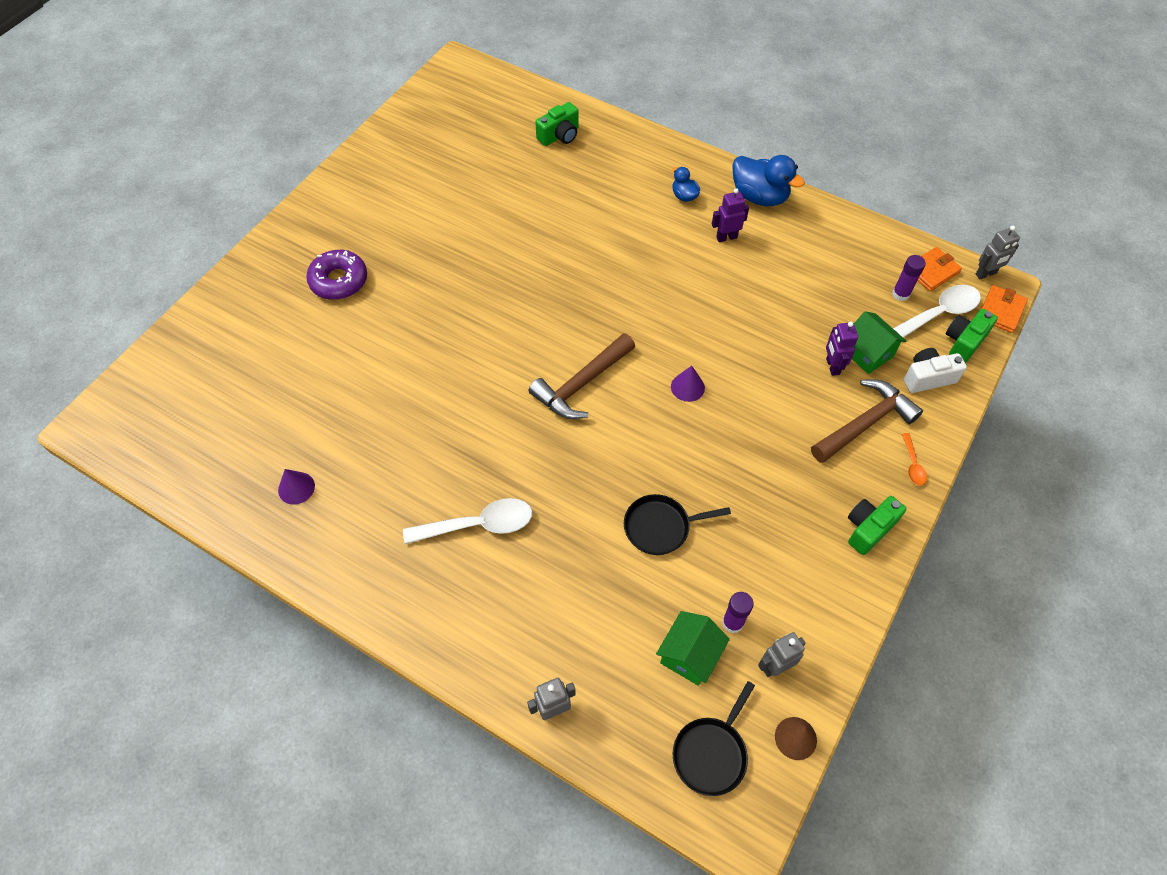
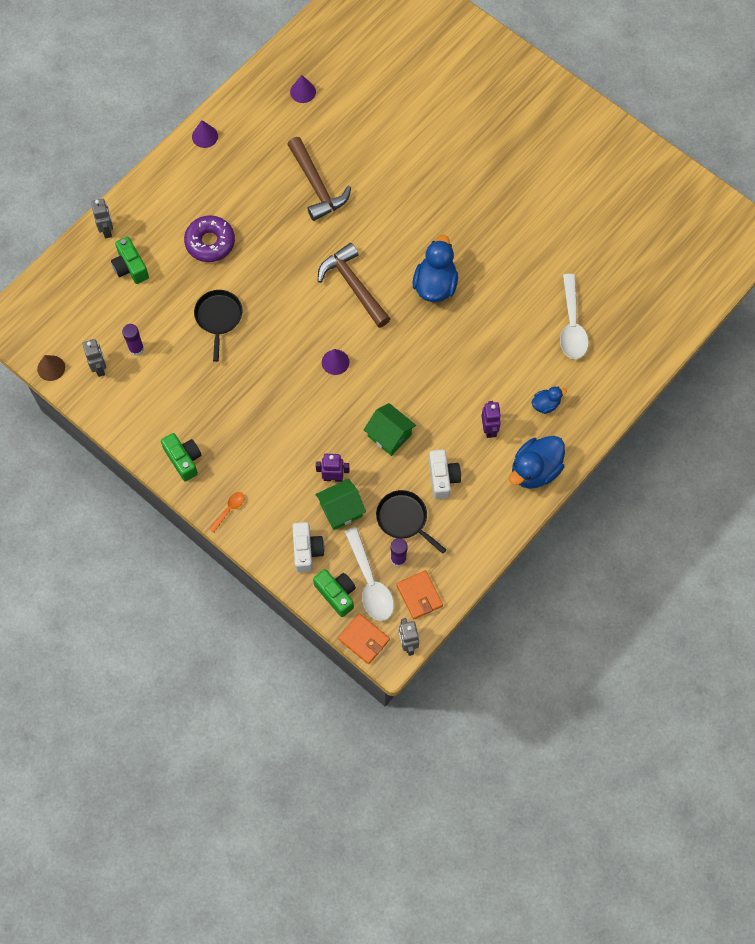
camera: 100 degrees right, 10 degrees up
(339, 281) = (490, 124): purple donut -> purple donut (210, 242)
(377, 602) = (205, 136): none -> purple cone
(478, 525) = (247, 201): white spoon -> white spoon (571, 325)
(559, 136) = (640, 311): green camera -> green camera (130, 267)
(564, 305) = (435, 285): none -> blue duck
(689, 655) = (121, 317): green house -> green house (389, 435)
(711, 753) = (55, 316): black pan -> black pan (404, 519)
(795, 269) = (442, 478): none -> white camera
(865, 423) = (274, 486): brown hammer -> brown hammer (317, 186)
(912, 464) = (229, 510): orange spoon -> orange spoon turned 120 degrees clockwise

